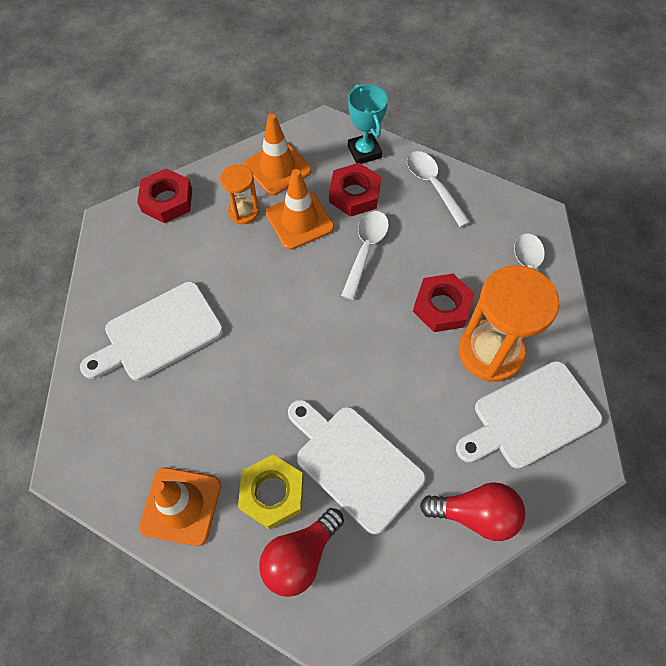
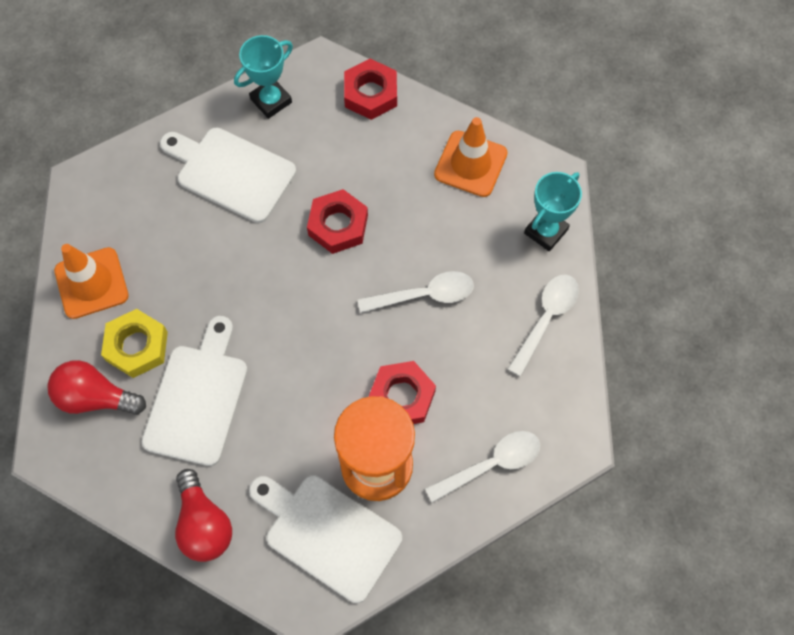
camera: 60 degrees right, 5 degrees up
(115, 271) = (271, 101): none -> turquoise trophy
(243, 212) = (399, 164): orange hourglass -> none
(299, 220) = (421, 218): orange traffic cone -> none
(354, 194) = (485, 250): red nut -> red nut (338, 225)

